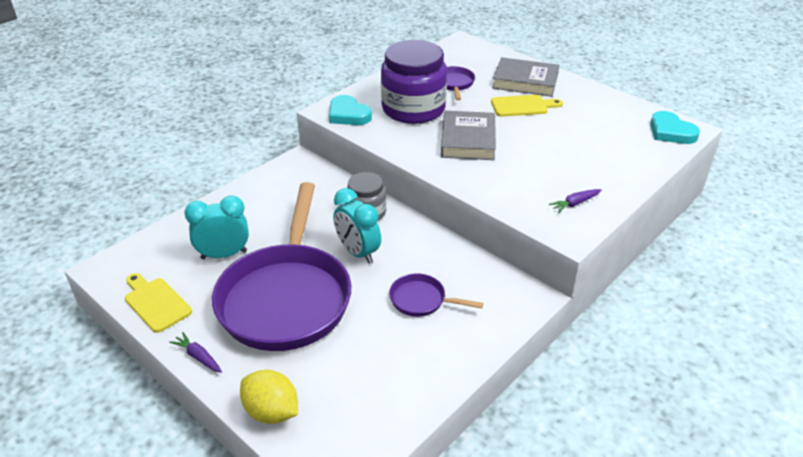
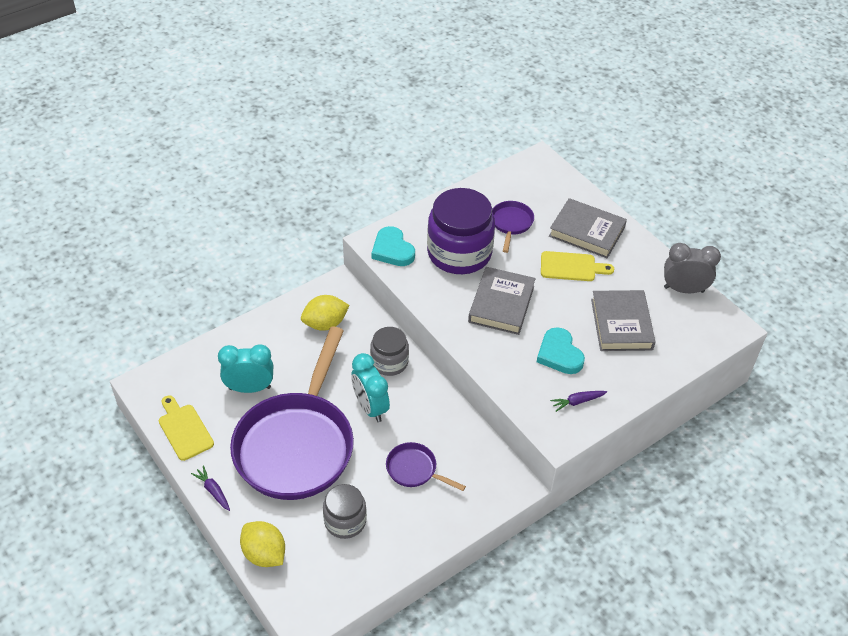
camera: 10 degrees right, 10 degrees up
(292, 191) = (325, 324): none -> yellow lemon
(359, 361) = (345, 521): none -> grey jar
(588, 140) = (621, 324): none -> grey book
(631, 109) = (684, 289): none -> grey clock
(671, 132) = (710, 327): turquoise heart -> turquoise heart (559, 354)

